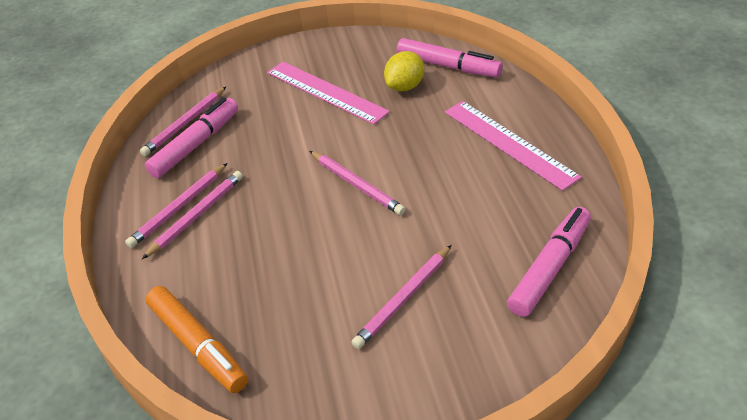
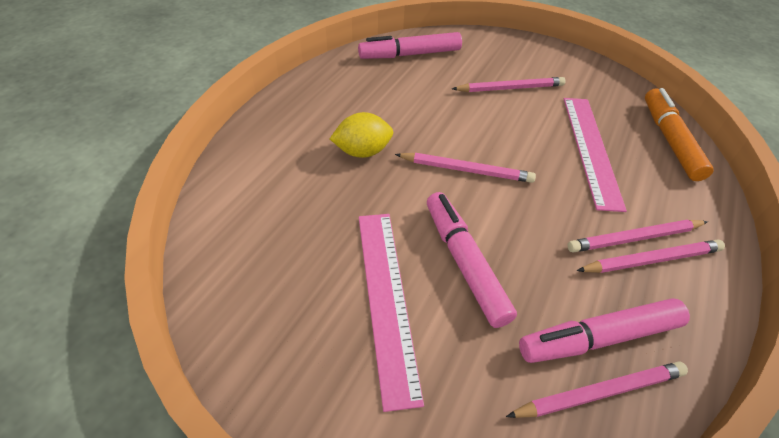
camera: 145 degrees left, 5 degrees up
(357, 185) = (466, 170): pink pencil -> pink pencil turned 105 degrees clockwise
(405, 86) = (305, 236): yellow lemon -> yellow lemon (362, 152)
(448, 66) = (234, 227): pink marker -> pink marker (464, 262)
(508, 143) = (317, 122): pink ruler -> pink ruler (591, 149)

